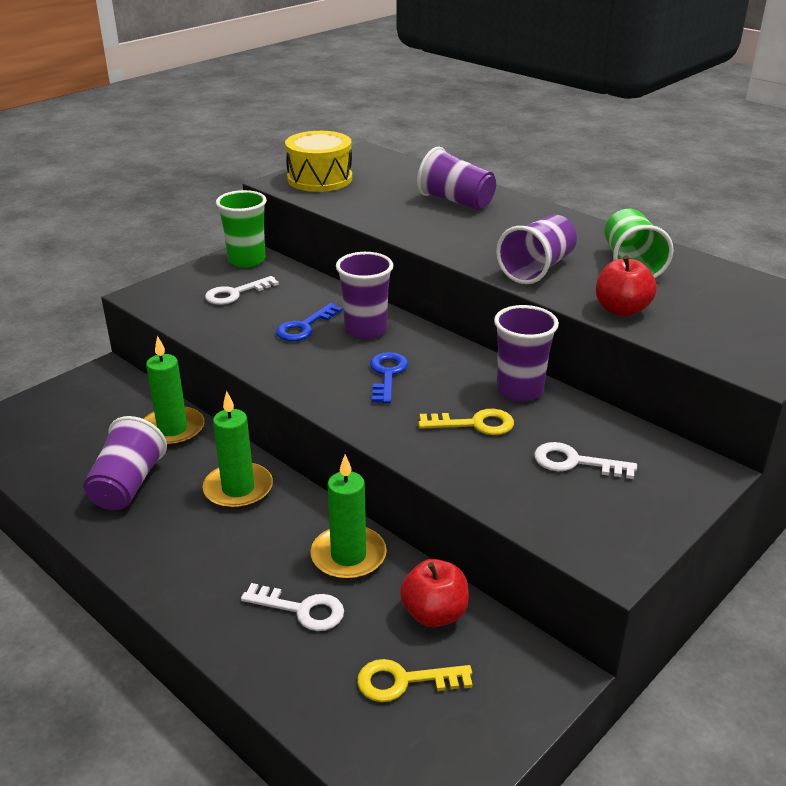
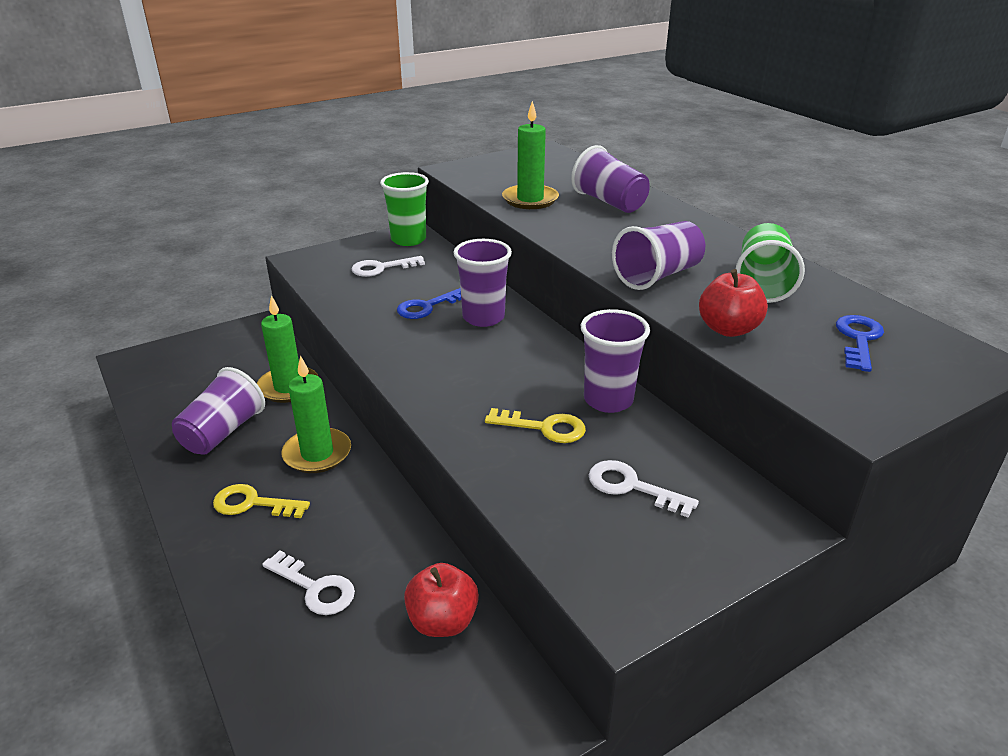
camera: 15 degrees right, 0 degrees up
(320, 179) = (490, 170): yellow drum -> none
(348, 556) = (386, 541): green candle -> green candle (530, 200)
(387, 374) = (482, 364): blue key -> blue key (858, 339)
(404, 681) = (377, 689): yellow key -> yellow key (252, 504)

